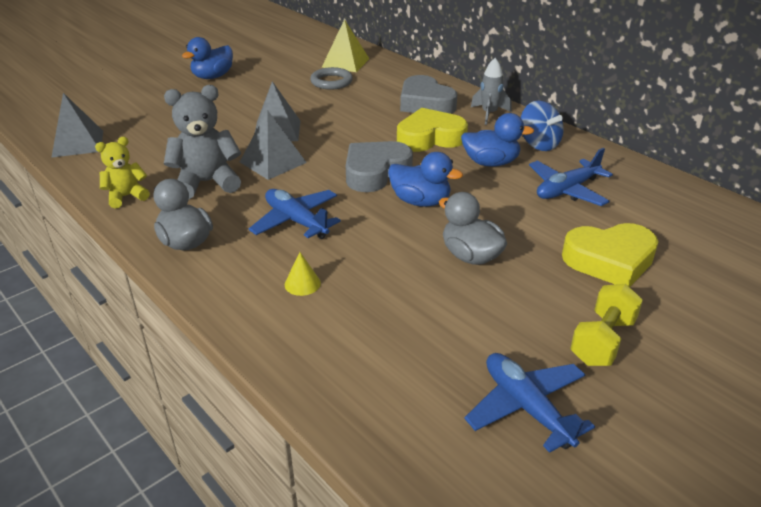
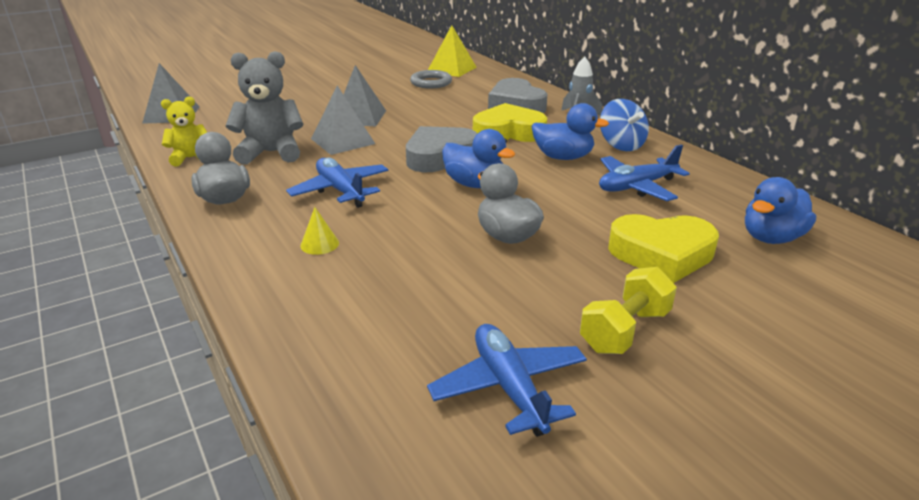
camera: 10 degrees right, 5 degrees down
(213, 77) = (321, 73): blue duck -> blue duck (771, 238)

